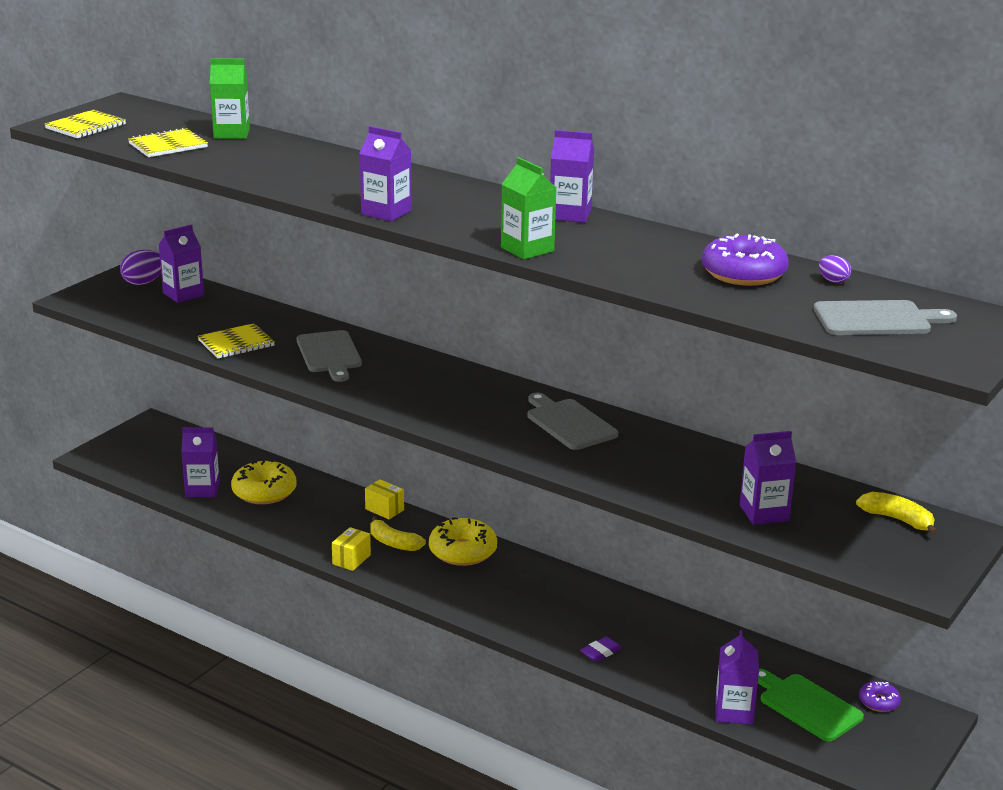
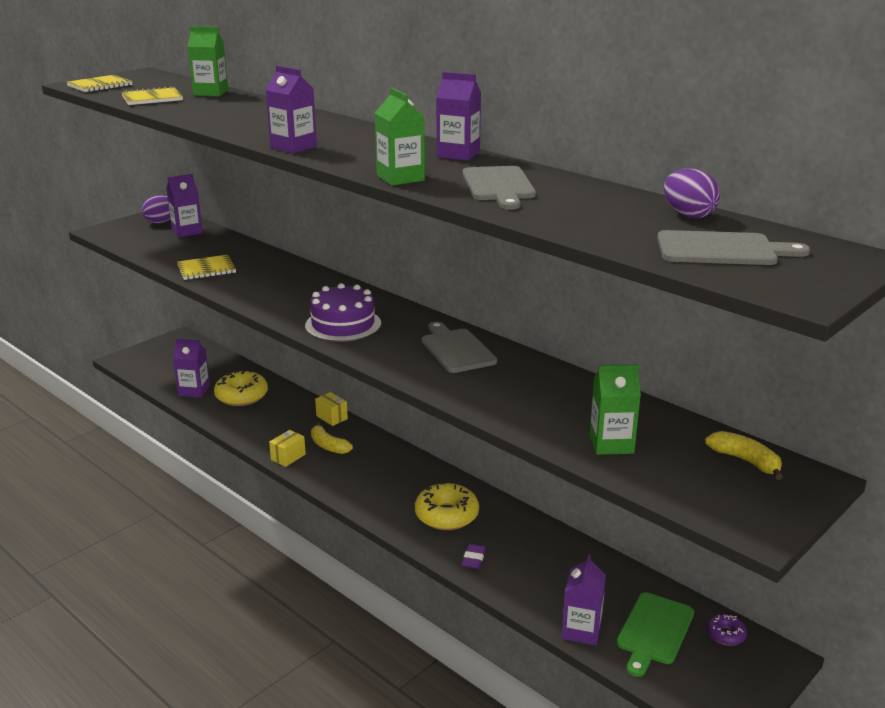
camera: 10 degrees right, 0 degrees up
(329, 354) = (277, 281): grey cutting board -> grey cutting board (498, 186)
(431, 402) = (343, 324): none -> purple cake
(463, 551) = (383, 457): yellow donut -> yellow donut (446, 515)
(601, 652) = (473, 559): purple eraser -> purple eraser turned 45 degrees counterclockwise
(743, 273) = (599, 205): purple donut -> none
(764, 513) = (611, 444): purple carton -> green carton
(807, 705) = (654, 631): green cutting board -> green cutting board turned 120 degrees counterclockwise
(833, 281) = (688, 215): purple egg -> purple egg, size x1.74

